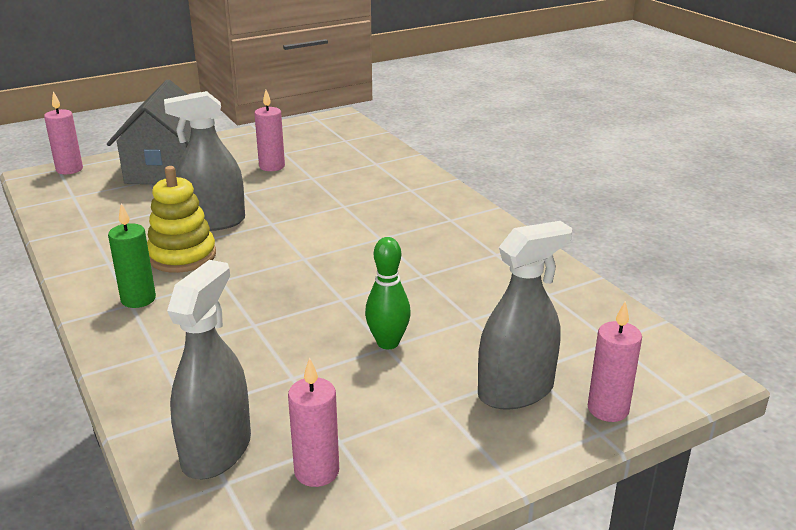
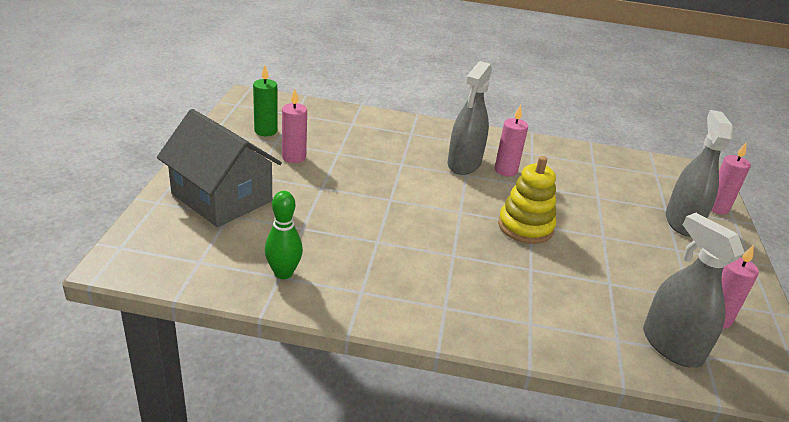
camera: 55 degrees left, 5 degrees up
(69, 169) = (134, 241): pink candle -> pink candle (505, 170)
(138, 299) = (442, 301): green candle -> green candle (266, 131)
(182, 256) = (395, 255): yellow stacking toy -> yellow stacking toy (525, 227)
(214, 222) = (356, 219): grey spray bottle -> grey spray bottle (464, 164)
(388, 343) = (600, 234): green bowling pin -> green bowling pin (283, 273)

